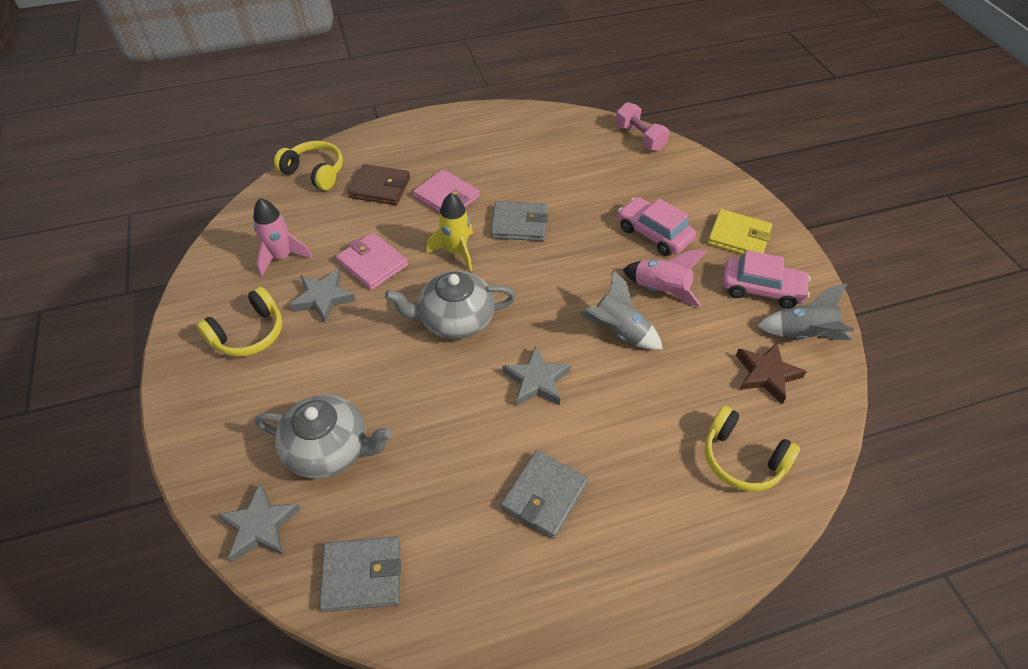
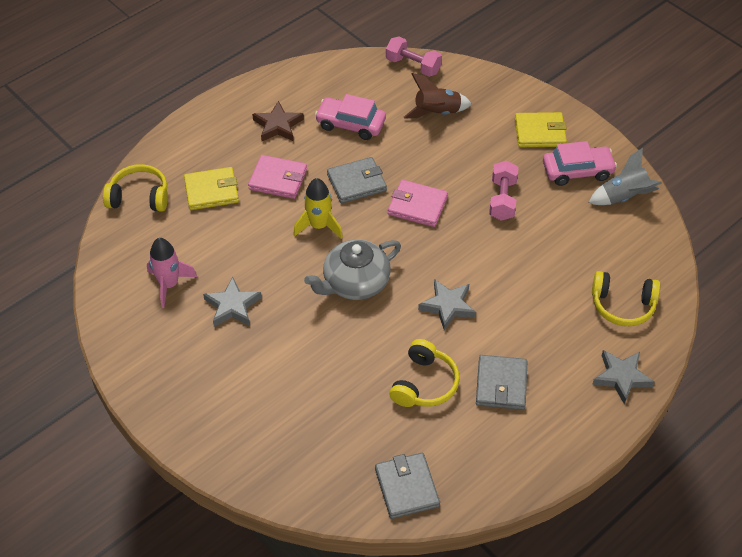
camera: 25 degrees left, 0 degrees up
(249, 334) = (191, 358): yellow headphones -> yellow headphones (424, 384)
(260, 526) = (310, 488): grey star -> grey star (621, 377)
(329, 449) = (323, 416): grey teapot -> none
(362, 575) = (407, 487): grey wallet -> grey wallet turned 75 degrees counterclockwise
(372, 264) = (254, 262): pink wallet -> pink wallet (417, 206)
(380, 188) = (211, 191): brown wallet -> yellow wallet
(619, 332) = (488, 245): grey rocket -> none
(639, 186) = (437, 113): none -> brown rocket
(654, 234) = (472, 153): pink car -> pink car (350, 124)
(660, 290) = (502, 199): pink rocket -> pink dumbbell
(766, 374) = (611, 238): brown star -> brown star (278, 125)

